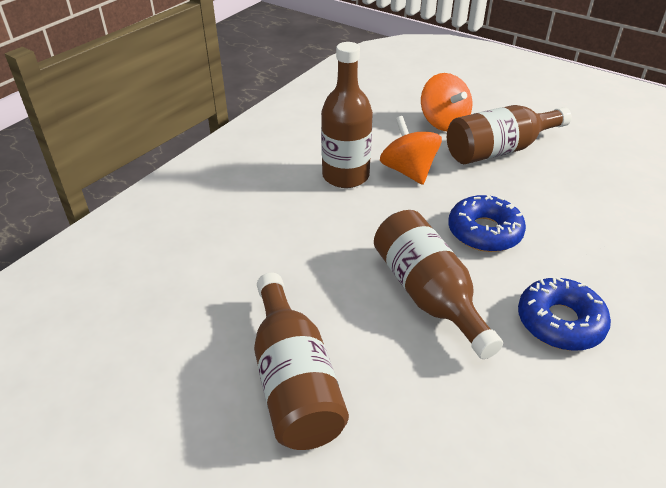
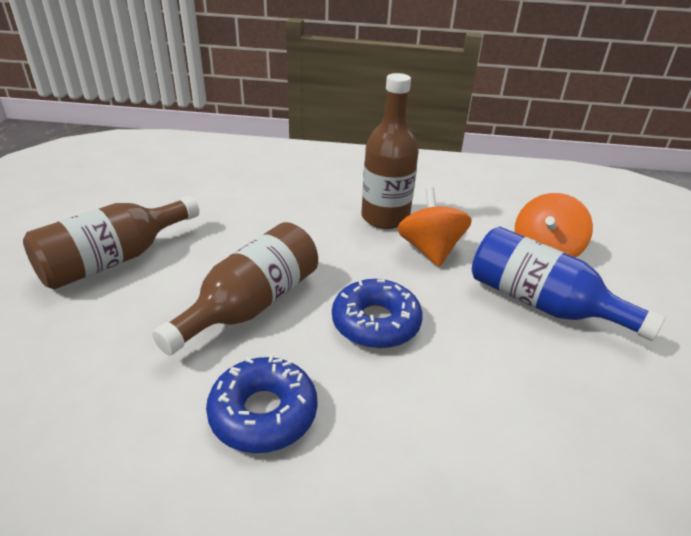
camera: 60 degrees right, 5 degrees down
(408, 171) = (430, 250): orange spinning top -> orange spinning top turned 45 degrees counterclockwise
(499, 150) = (541, 304): brown bottle -> blue bottle

